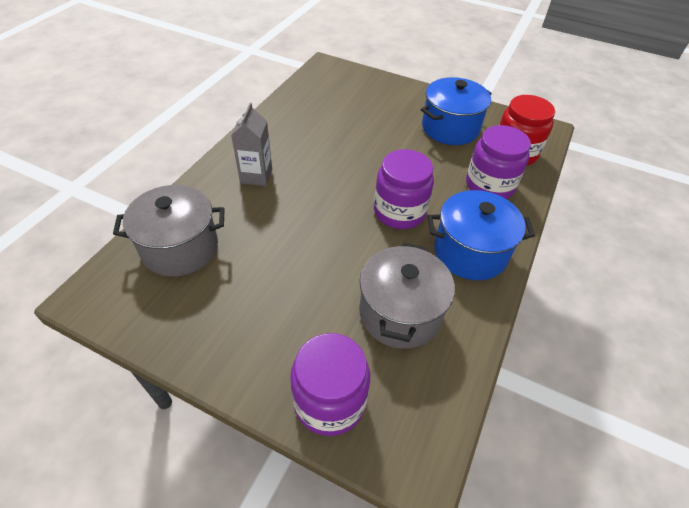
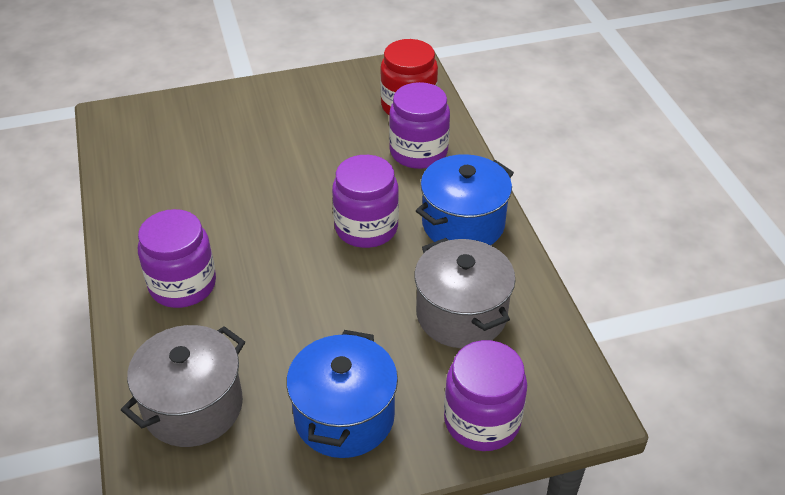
camera: 40 degrees left, 5 degrees down
(256, 176) = (183, 285): grey carton -> purple jar
(450, 128) = (324, 114): blue pot -> blue pot (344, 416)

